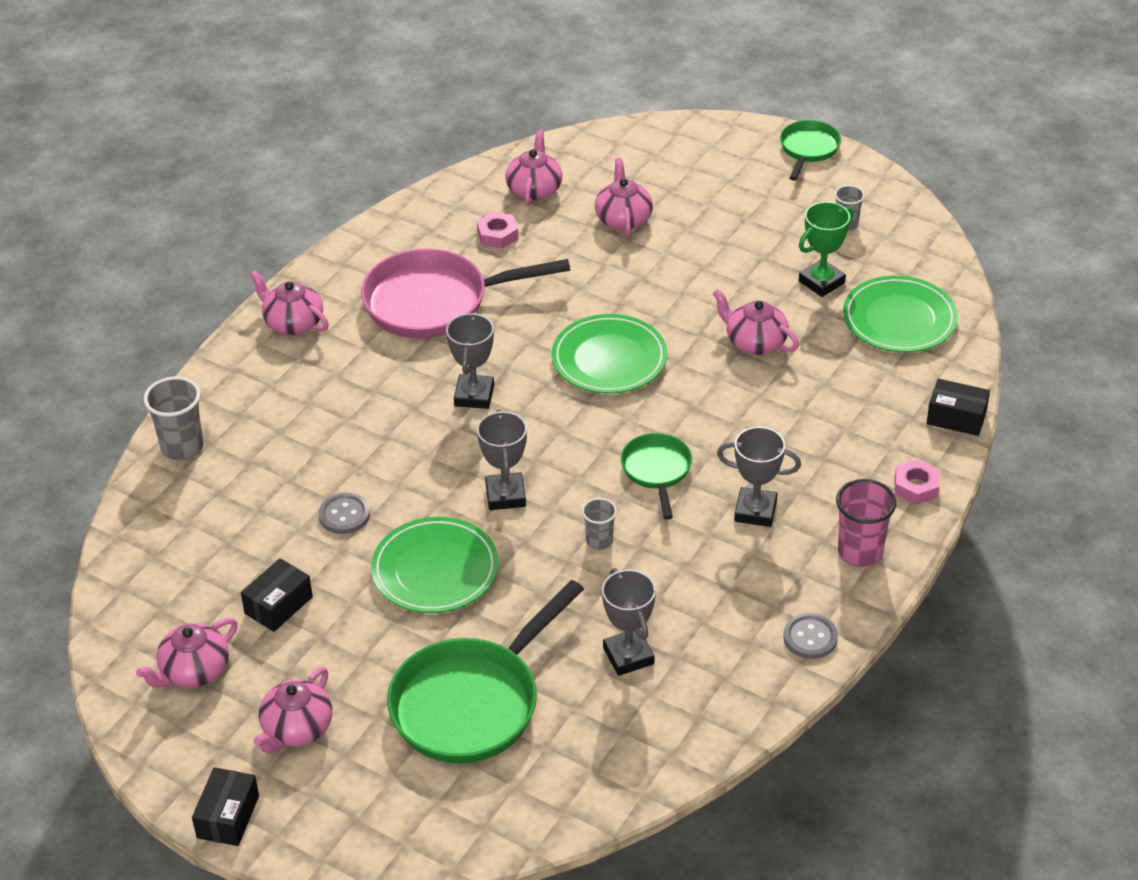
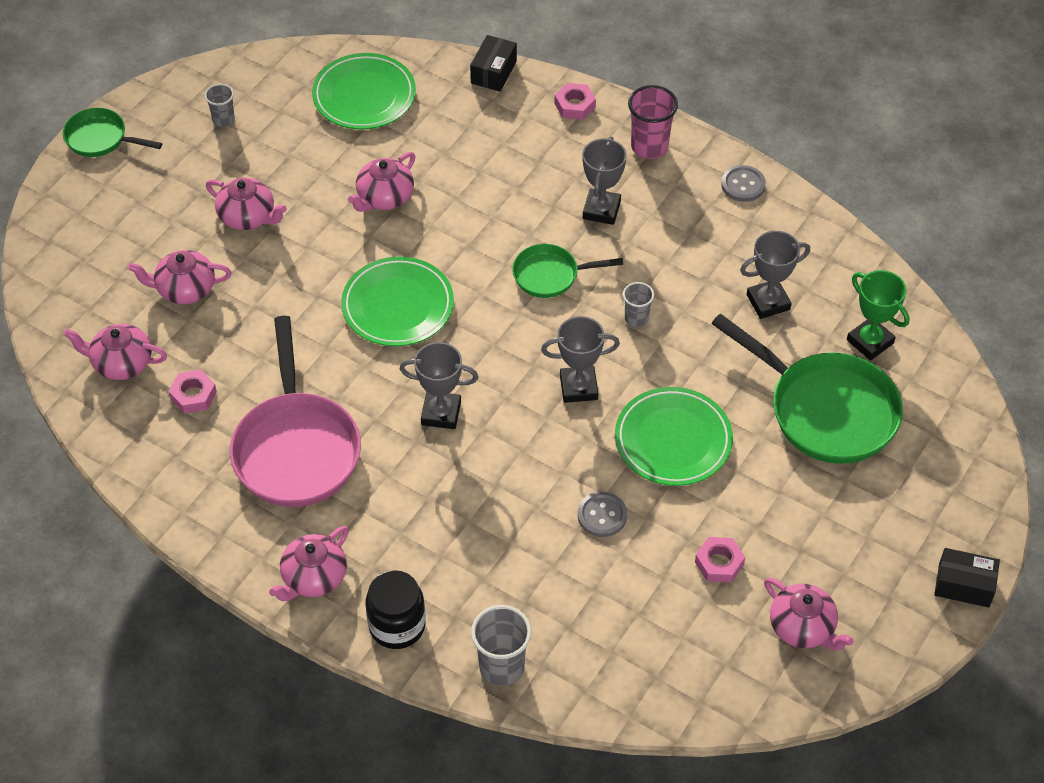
camera: 90 degrees left, 10 degrees up
(236, 377) = (397, 625): none -> black jar
(278, 605) = (719, 563): black box -> pink nut
(296, 729) = (864, 539): pink teapot -> pink teapot (248, 216)
(821, 282) = (305, 144): green trophy -> green trophy (870, 341)

